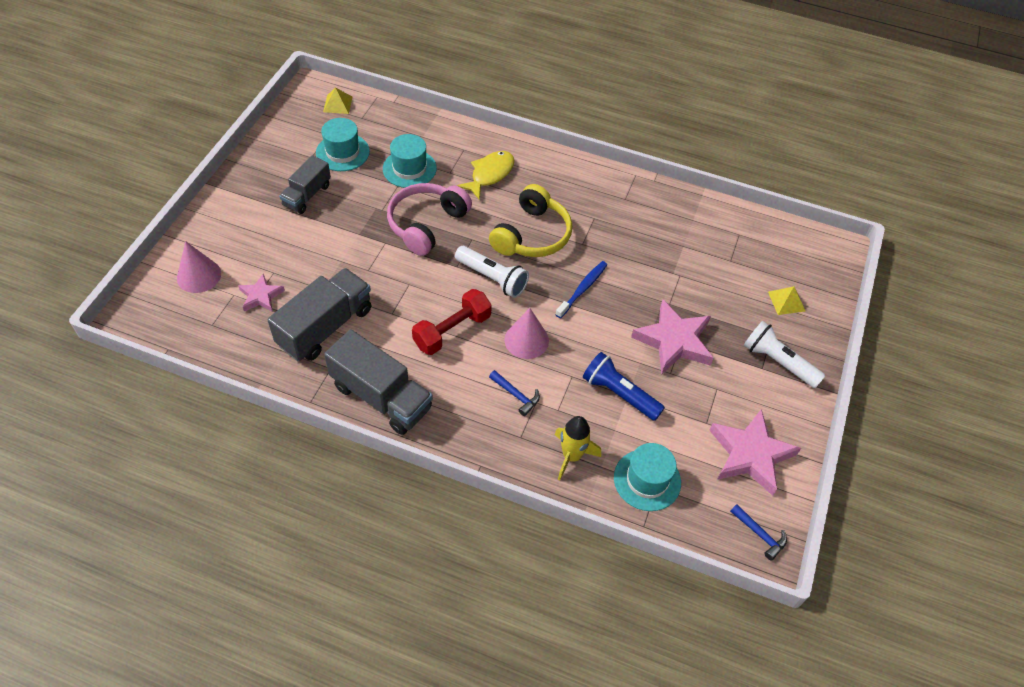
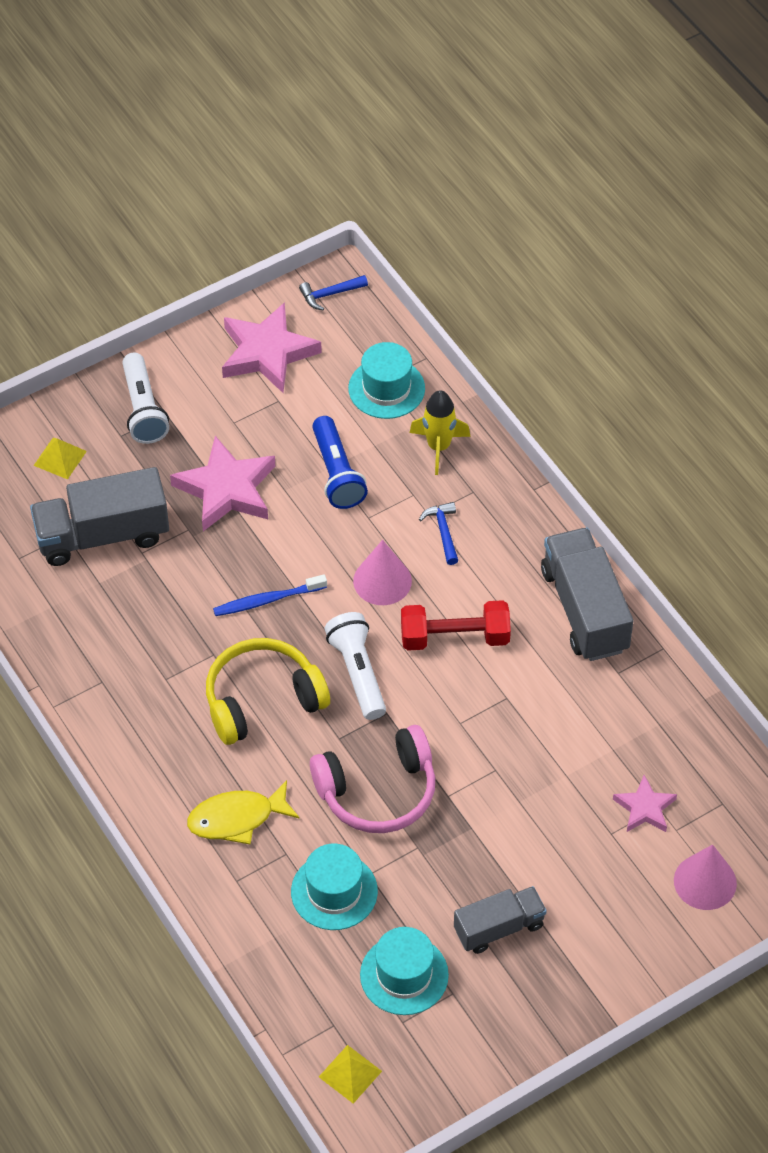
camera: 140 degrees left, 0 degrees up
(325, 327) = (593, 724): grey truck -> grey truck (102, 535)
(760, 534) = (329, 294): blue hammer -> blue hammer turned 105 degrees counterclockwise

